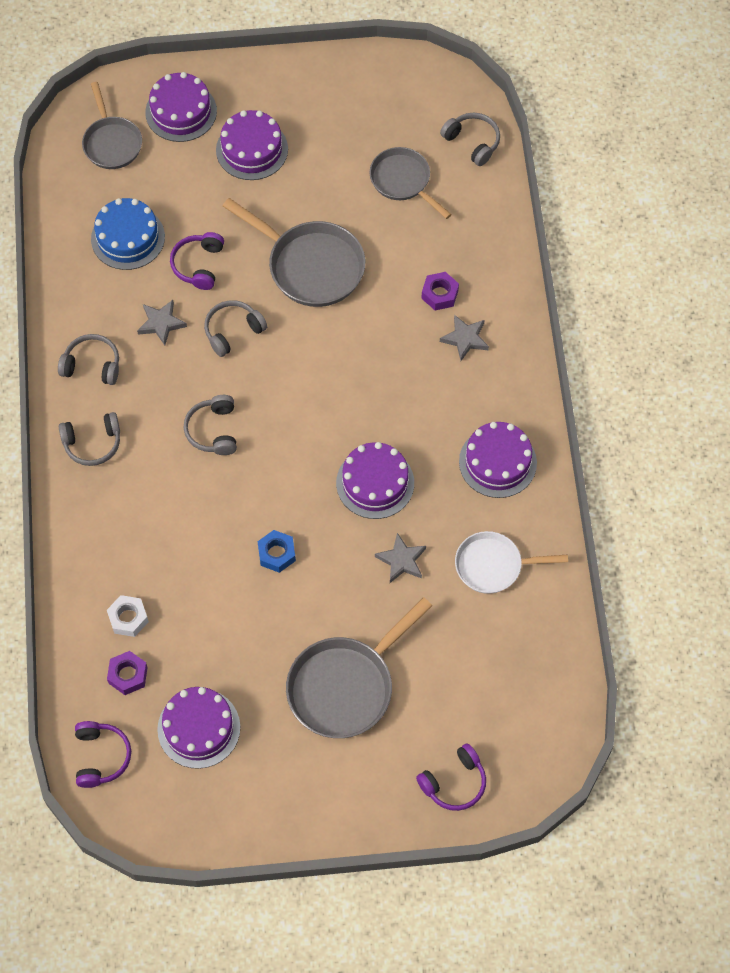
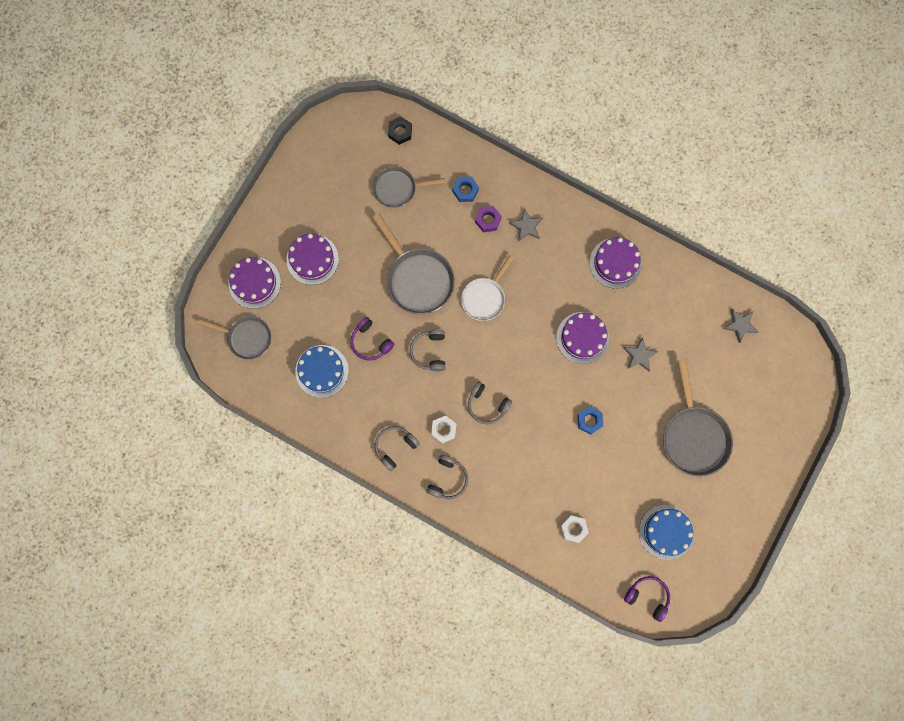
camera: 55 degrees left, 15 degrees up
(128, 675) = (608, 551): purple nut -> none
(149, 403) = (443, 430): none -> white nut
(161, 323) = (395, 389): grey star -> grey star (740, 325)
(199, 728) = (666, 532): purple cake -> blue cake
(311, 266) = (417, 279): grey pan -> grey pan turned 75 degrees clockwise
(454, 782) = (786, 416): purple headphones -> none
(456, 249) = (465, 190): none -> blue nut
(472, 142) = (400, 132): grey headphones -> black nut
(493, 565) = (675, 309): white pan -> white pan (485, 297)

